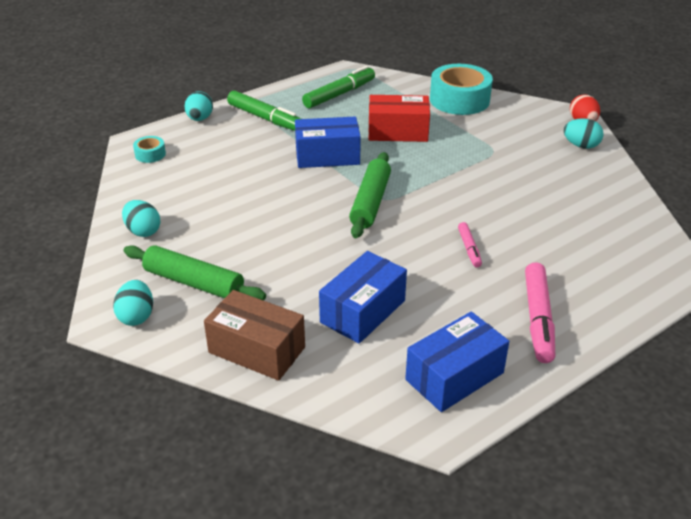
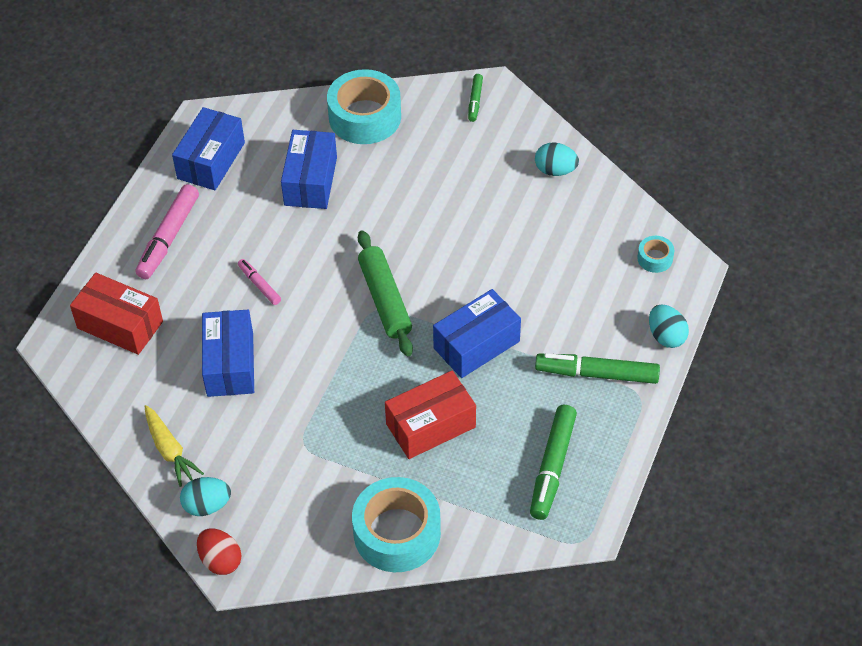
camera: 150 degrees right, 15 degrees up
(136, 316) = (475, 101): turquoise egg -> green marker
(194, 282) = (462, 145): green rolling pin -> none
(257, 350) = (365, 117): brown box -> turquoise tape
(525, 208) = (230, 364): none -> blue box
(538, 318) = (169, 237): pink marker -> pink marker turned 135 degrees counterclockwise
(598, 178) = (170, 450): none -> yellow carrot
(615, 266) = (120, 325): none -> red box

